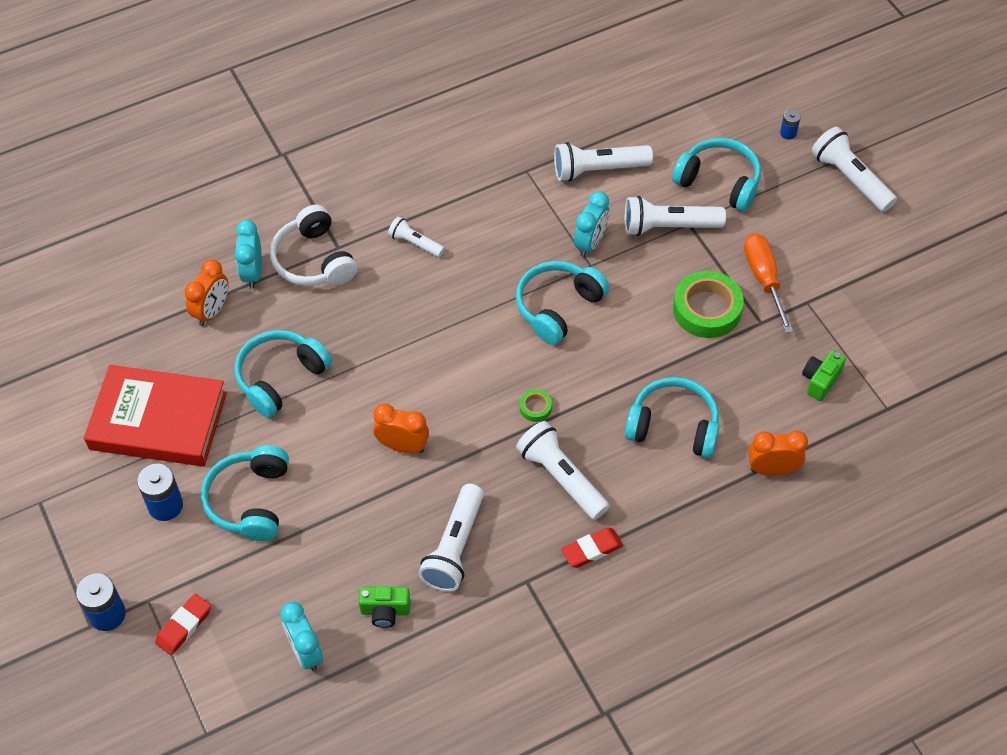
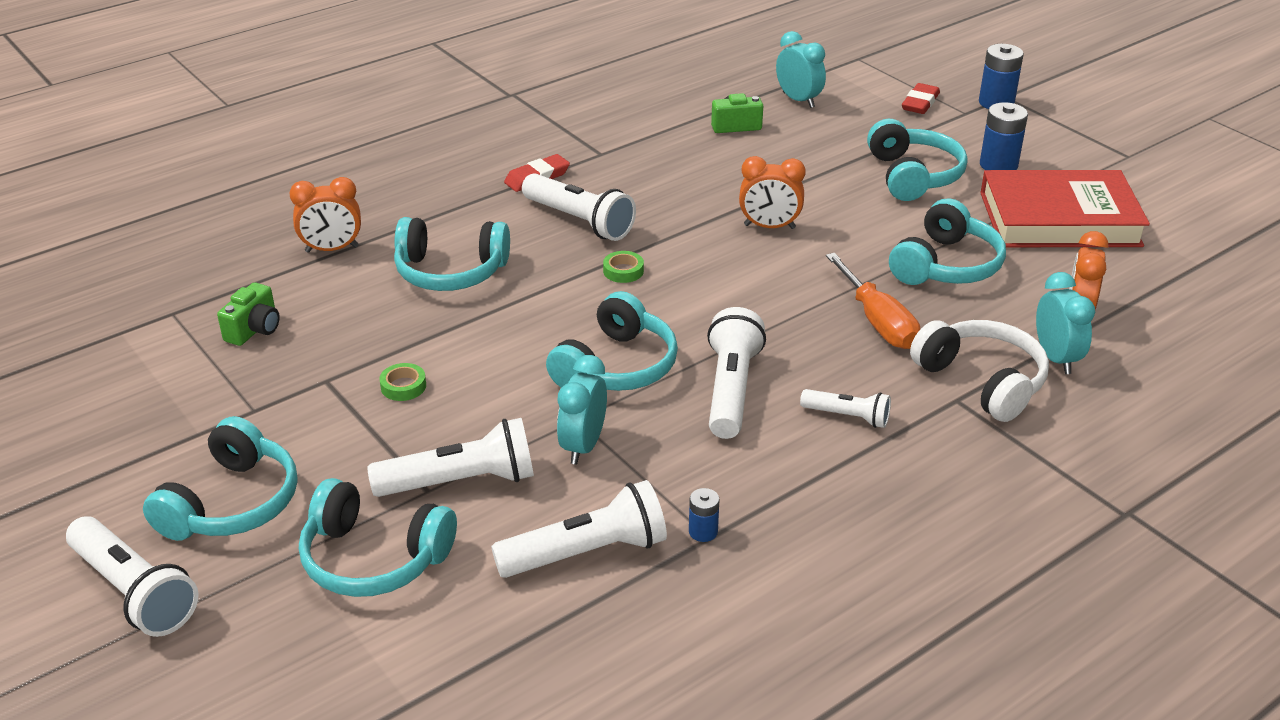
camera: 170 degrees right, 20 degrees down
(454, 547) = (682, 166): white flashlight -> white flashlight (731, 389)
(707, 309) = (403, 386): green tape -> green tape, size x0.46
(764, 279) = (314, 430): orange screwdriver -> orange screwdriver (877, 321)
(788, 133) = (233, 661): blue battery -> blue battery (703, 532)
(807, 229) = (232, 503): none -> turquoise headphones

